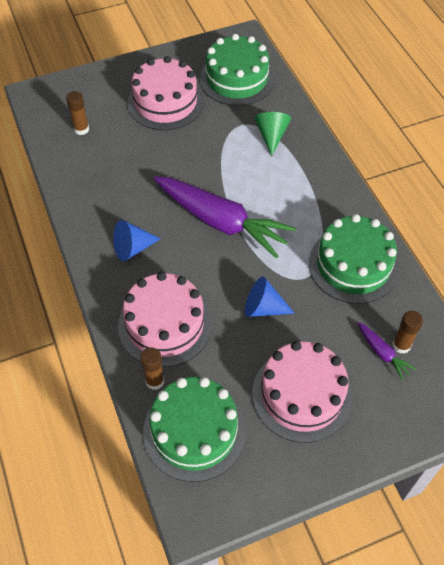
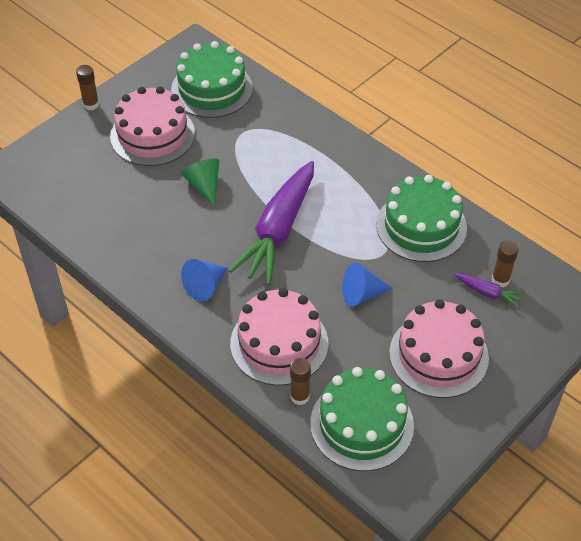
camera: 25 degrees left, 5 degrees down
(81, 129) = (81, 190): brown glue stick -> brown glue stick (91, 104)
(222, 222) = (278, 231): purple carrot -> purple carrot turned 105 degrees clockwise
(271, 136) = (278, 133): green cone -> green cone (204, 185)

